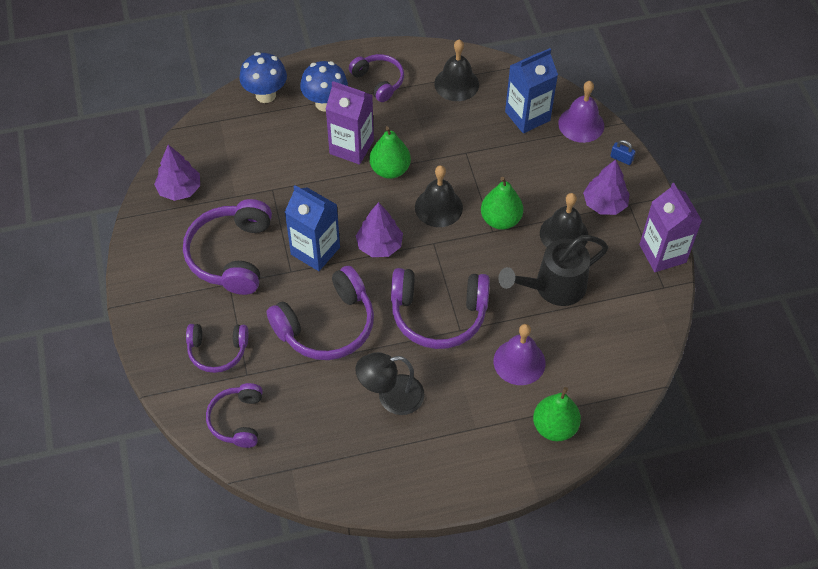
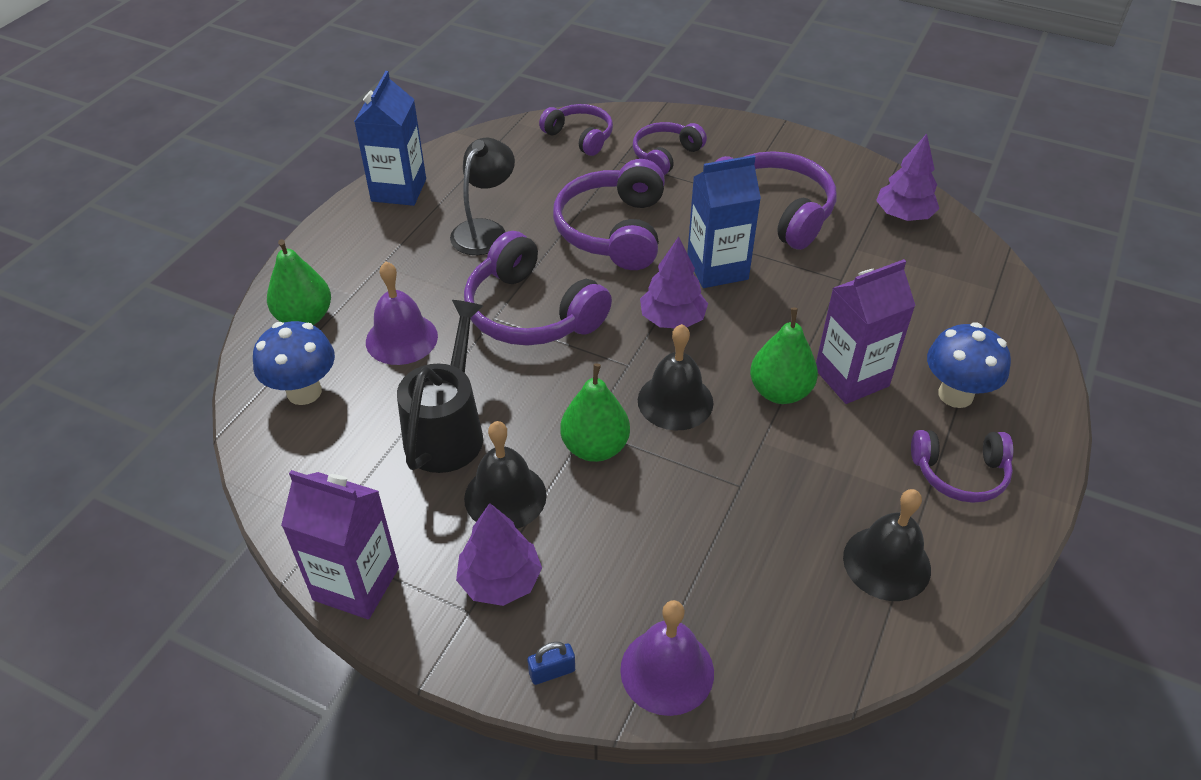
camera: 130 degrees right, 10 degrees down
(265, 95) = (1015, 347): blue mushroom -> blue mushroom (304, 392)
(438, 315) = (531, 312): purple headphones -> purple headphones turned 90 degrees counterclockwise
(527, 116) = (746, 608): blue carton -> blue carton (399, 190)

